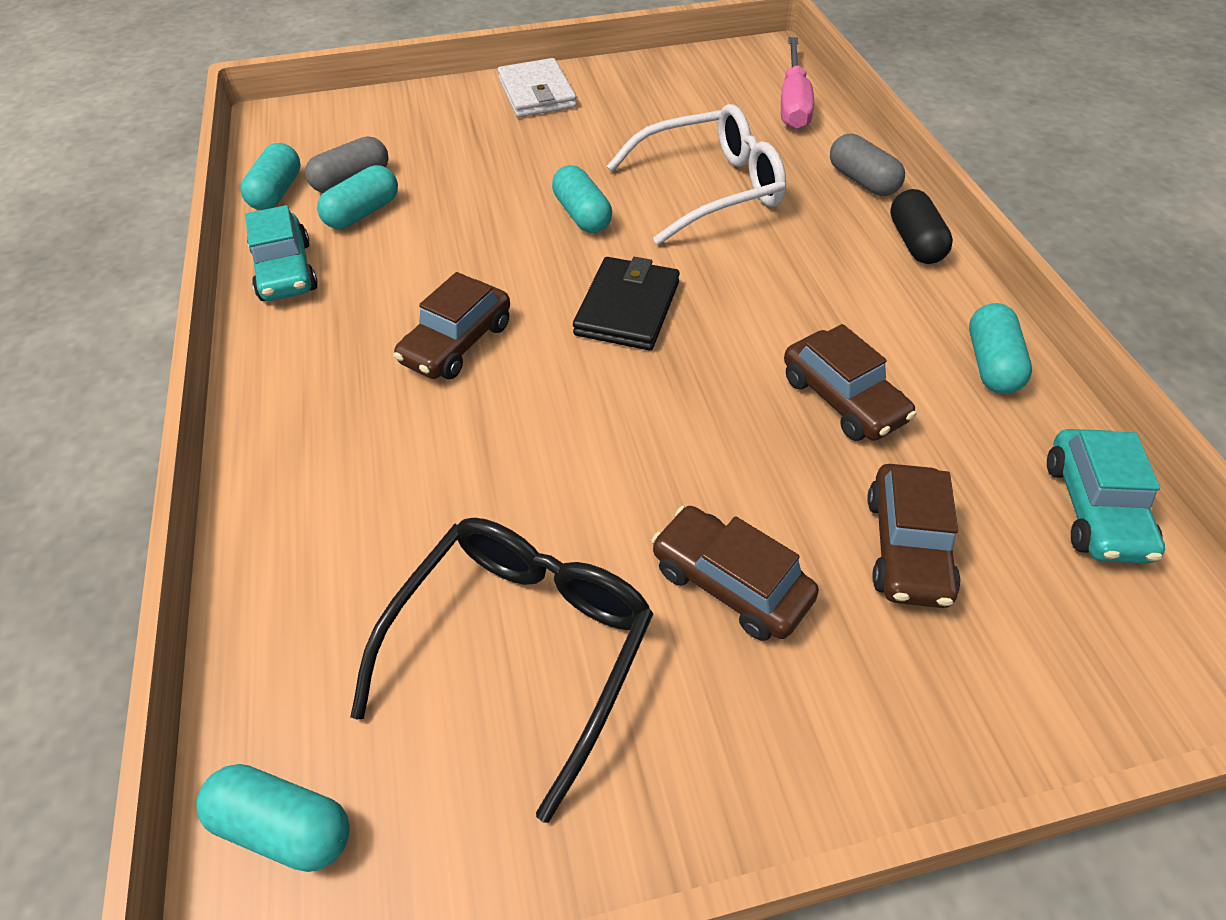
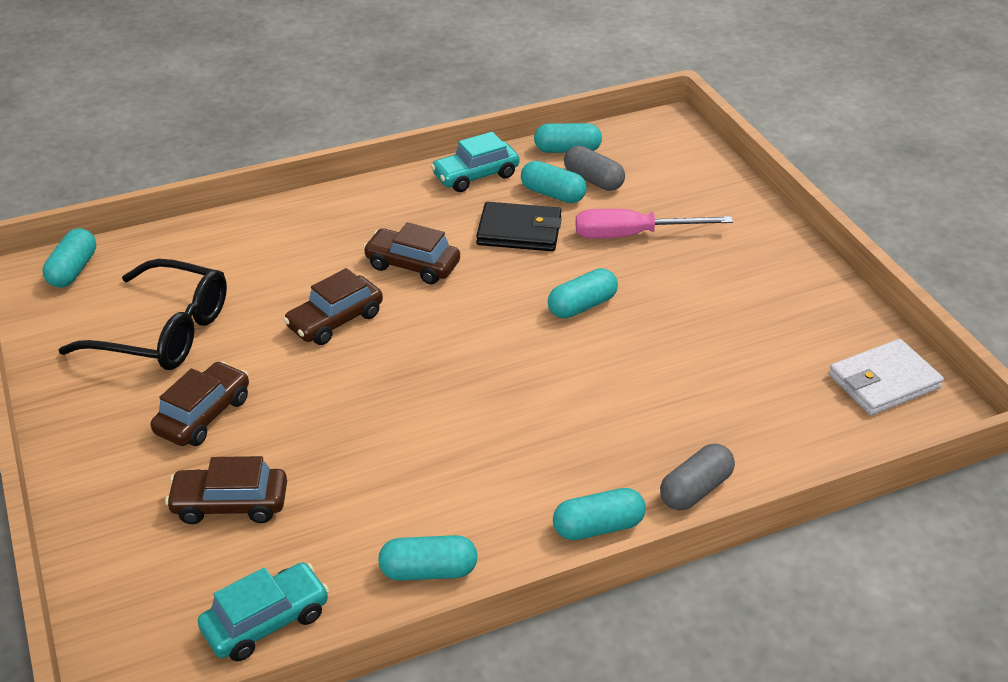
camera: 80 degrees right, 10 degrees down
(537, 93) = (769, 254): white wallet -> white wallet (884, 381)
(627, 308) = (465, 344): black wallet -> black wallet (519, 231)
(710, 189) = (646, 380): white glasses -> none
(793, 103) = (833, 434): pink screwdriver -> pink screwdriver (632, 235)
(843, 399) = (375, 471): brown car -> brown car (335, 320)
(915, 242) = (598, 527): black capsule -> turquoise capsule
(1094, 508) = (266, 621): turquoise car -> turquoise car turned 150 degrees clockwise

